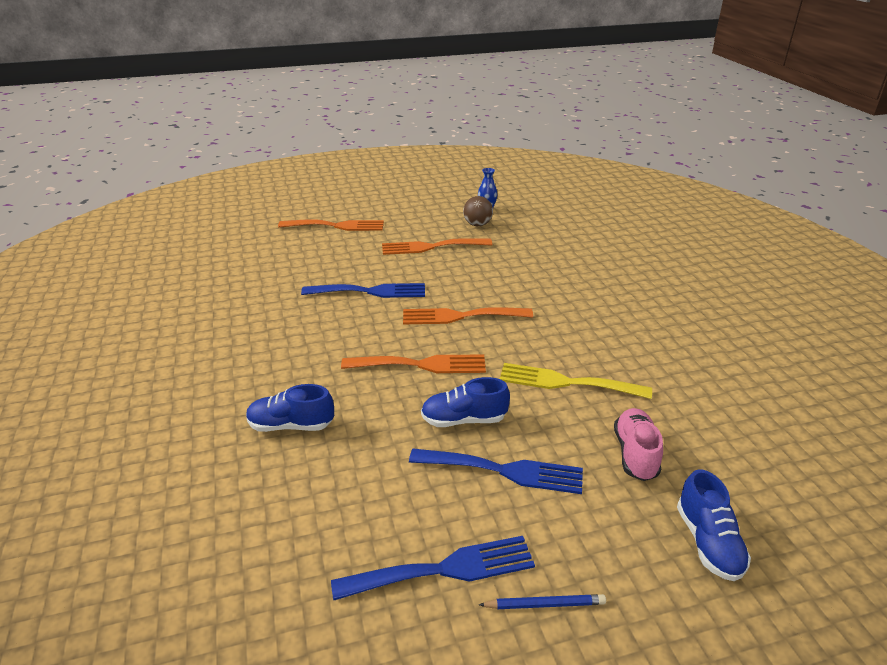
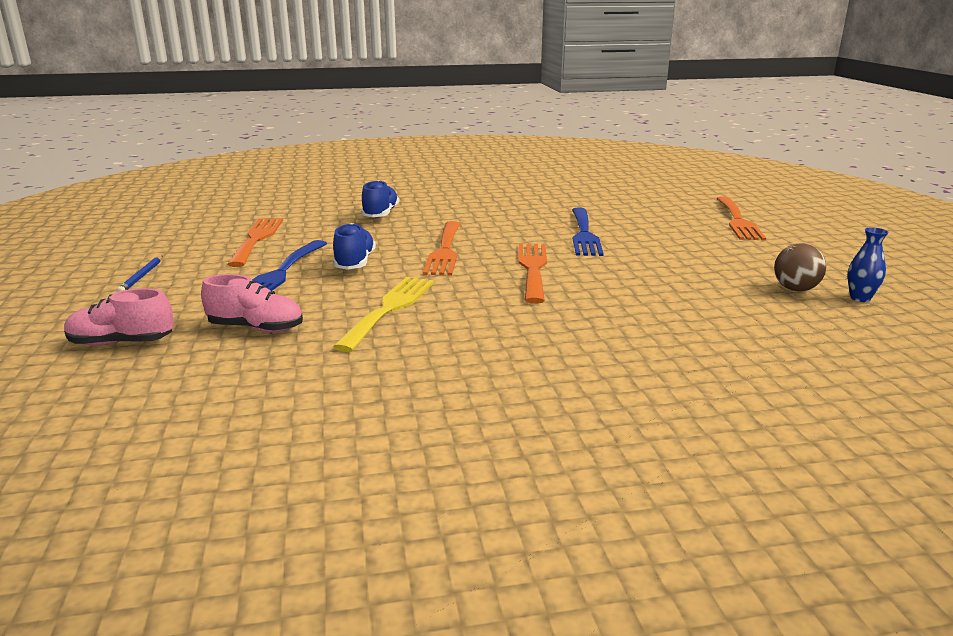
camera: 95 degrees right, 10 degrees down
(431, 247) = (704, 261): orange fork -> orange fork (257, 239)
(444, 569) = (203, 251): blue fork -> none
(708, 542) = (122, 343): blue shoe -> pink shoe

